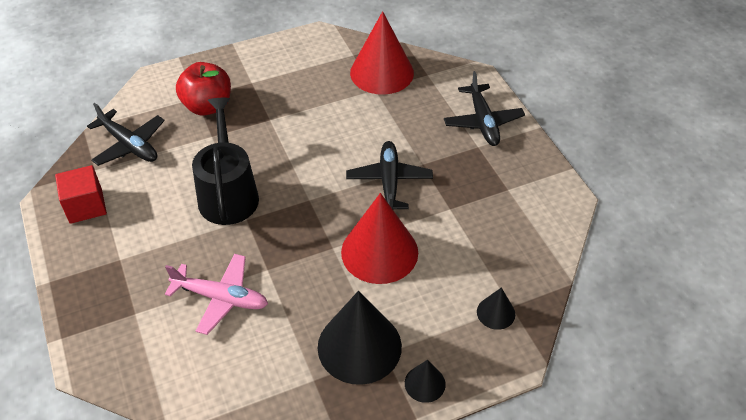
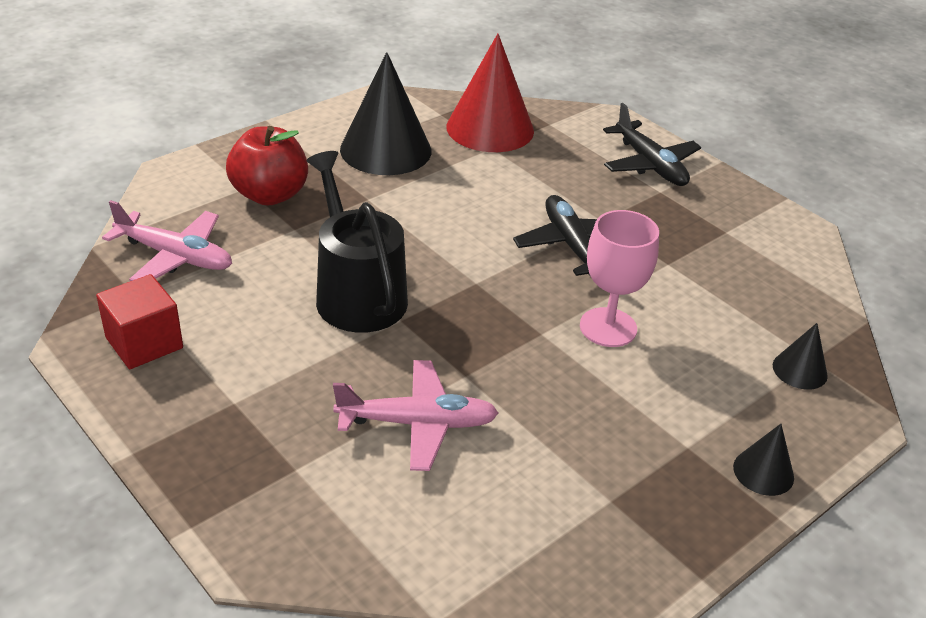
camera: 20 degrees left, 10 degrees down
(129, 145) = (175, 256): black plane -> pink plane
(359, 346) = (649, 445): black cone -> black cone (386, 150)
(379, 252) = (608, 327): red cone -> pink goblet

